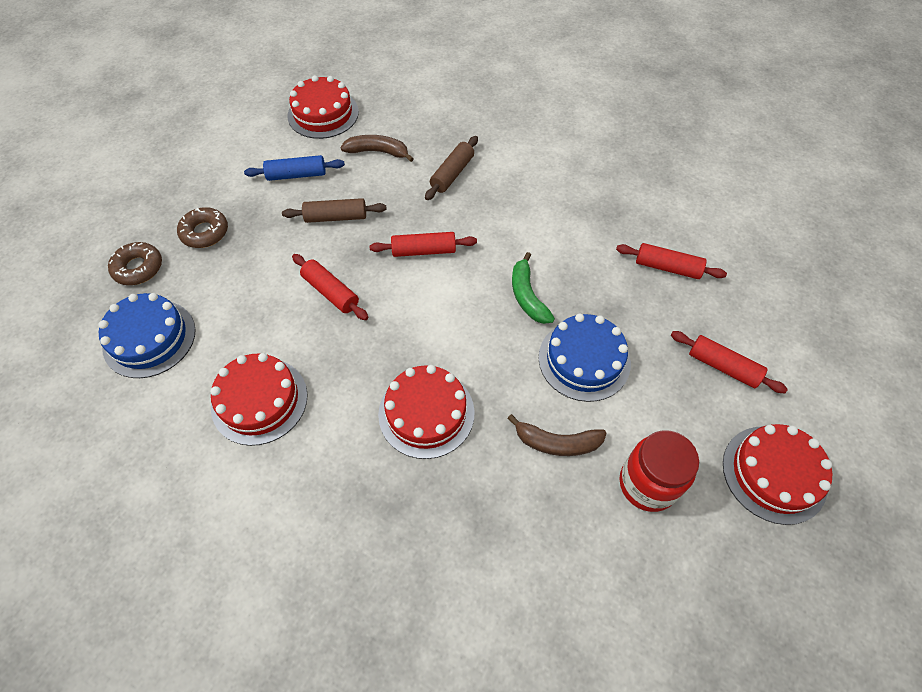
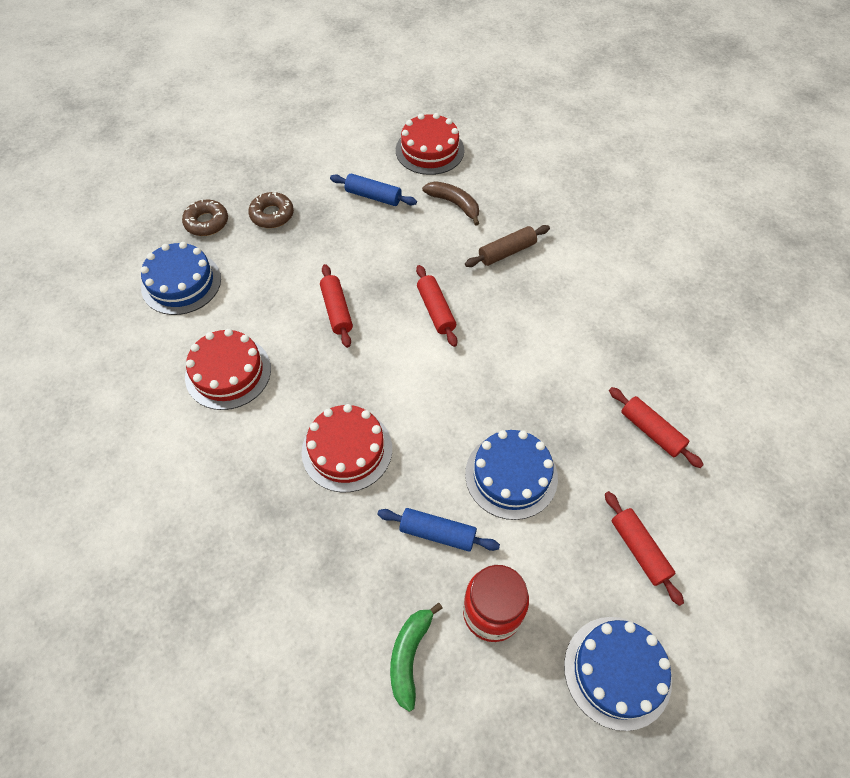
camera: 30 degrees right, 0 degrees up
(336, 217) = (382, 247): brown rolling pin -> none
(424, 250) = (436, 310): red rolling pin -> red rolling pin turned 45 degrees clockwise
(527, 296) = (499, 393): green banana -> green banana (409, 656)
(557, 442) = (437, 533): brown banana -> blue rolling pin
(774, 474) = (617, 671): red cake -> blue cake

